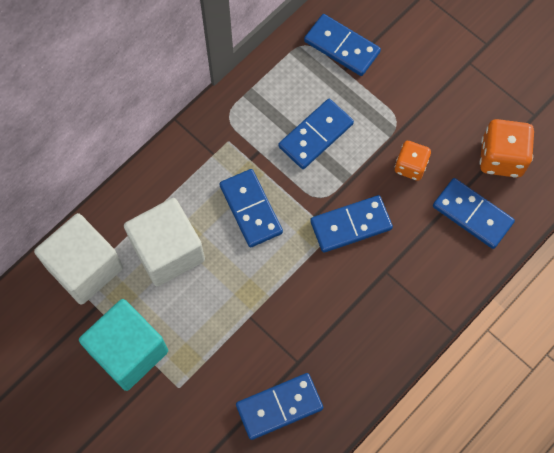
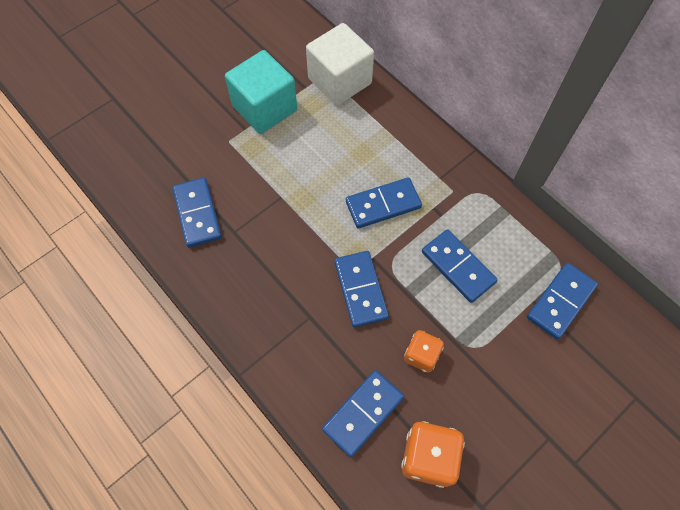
camera: 95 degrees right, 5 degrees down
(168, 251) = (348, 139): white cube -> none

